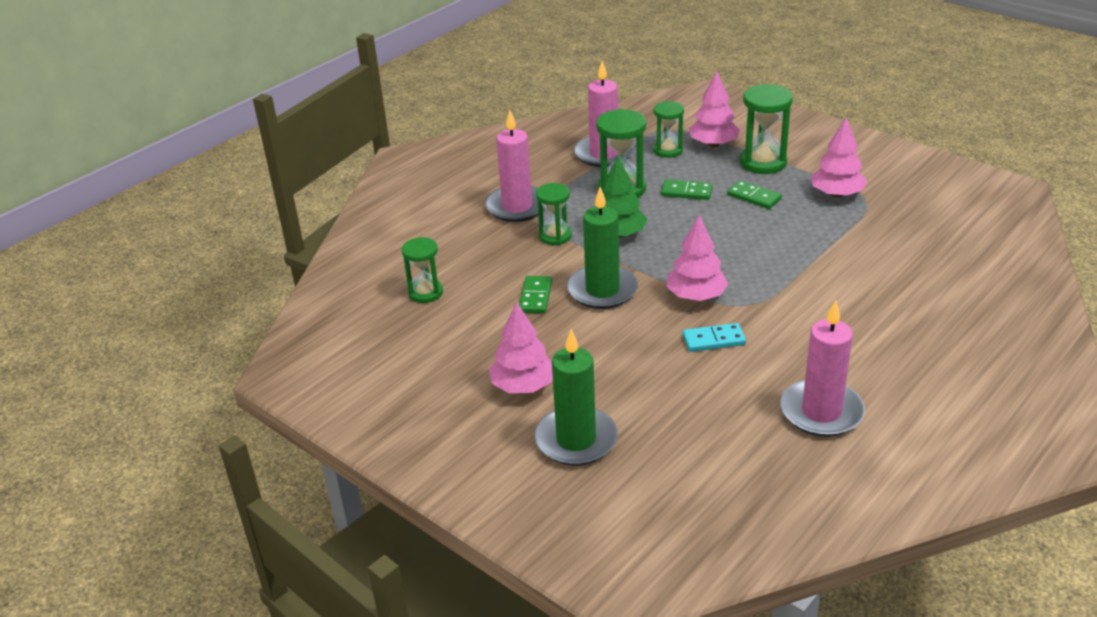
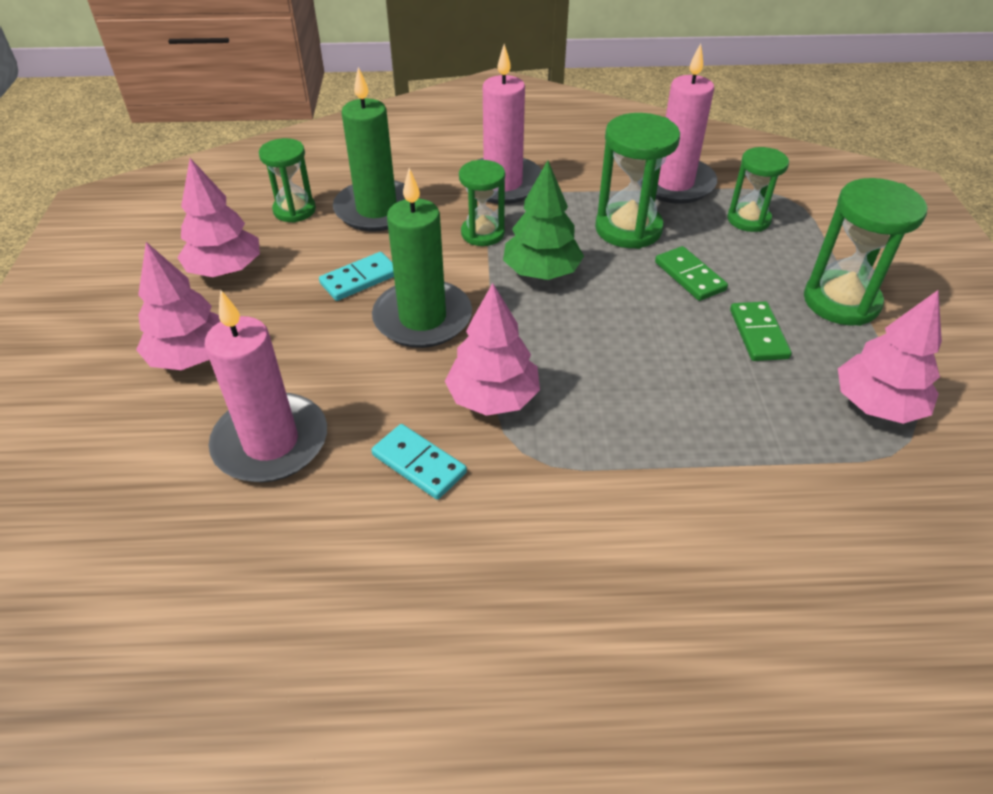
camera: 45 degrees right, 10 degrees up
(535, 297) = (359, 279): green domino -> turquoise domino
(576, 440) = (120, 452): green candle -> green candle (376, 210)
(713, 144) = (814, 244): pink tree -> pink tree (225, 270)
(821, 412) = (358, 673): pink candle -> pink candle (271, 442)

